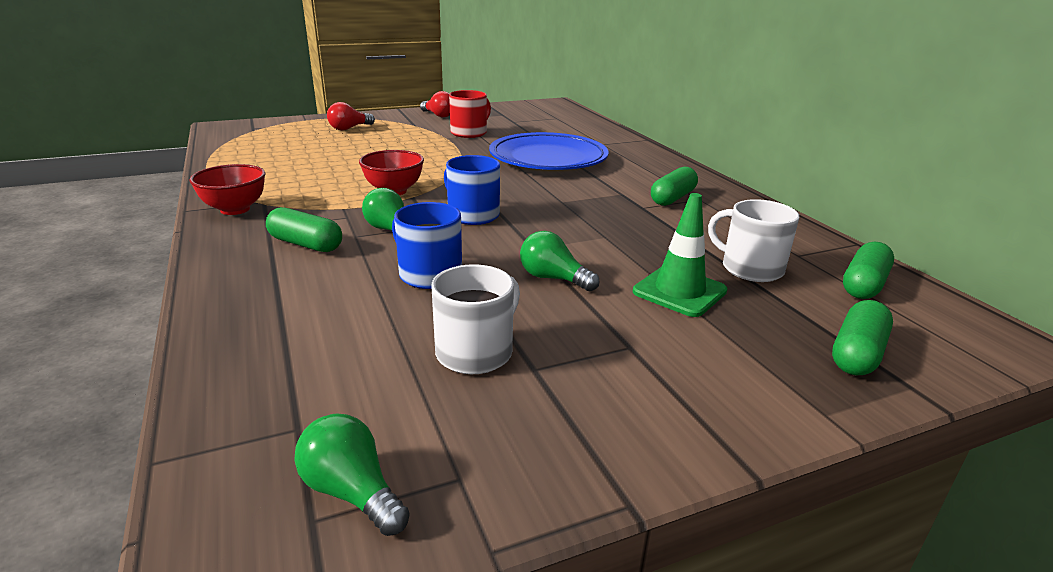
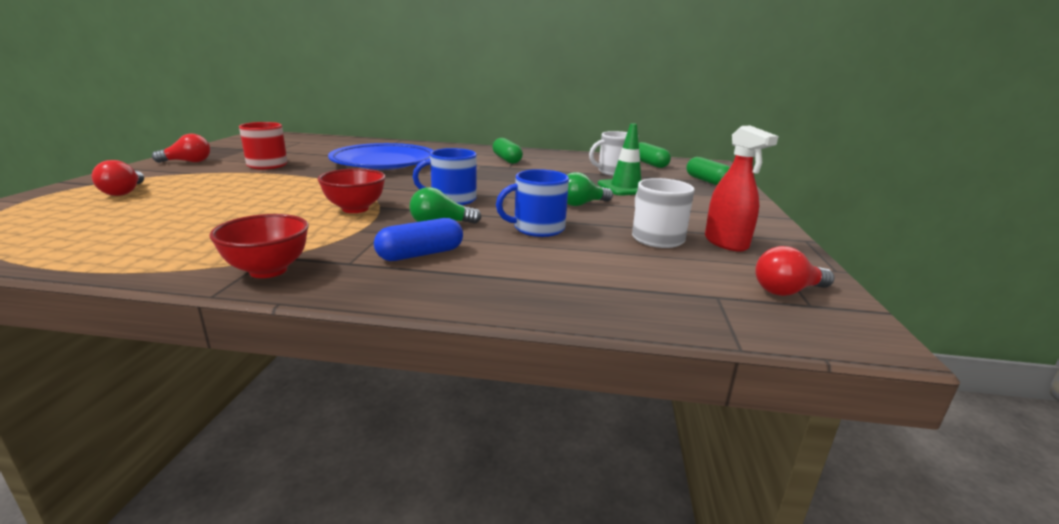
camera: 60 degrees left, 5 degrees down
(306, 244) = (420, 254): green capsule -> blue capsule
(352, 492) = (787, 291): green light bulb -> red light bulb
(516, 413) = (726, 243): none -> red spray bottle

